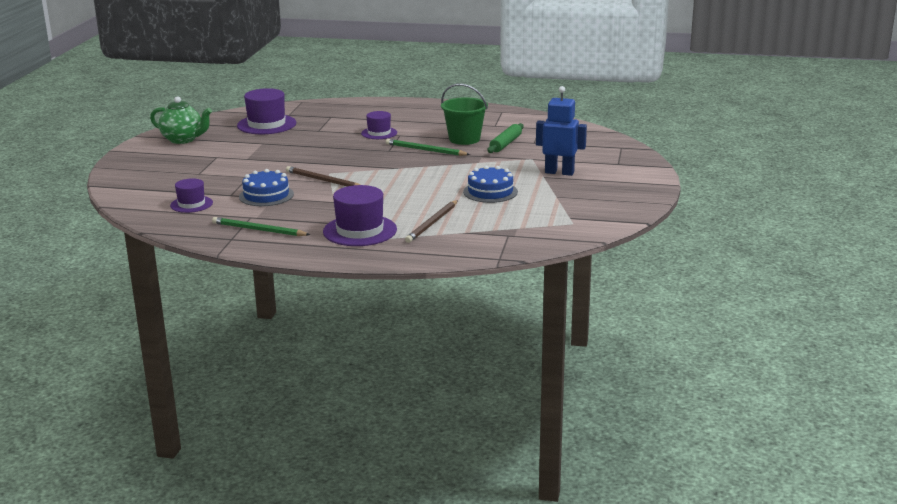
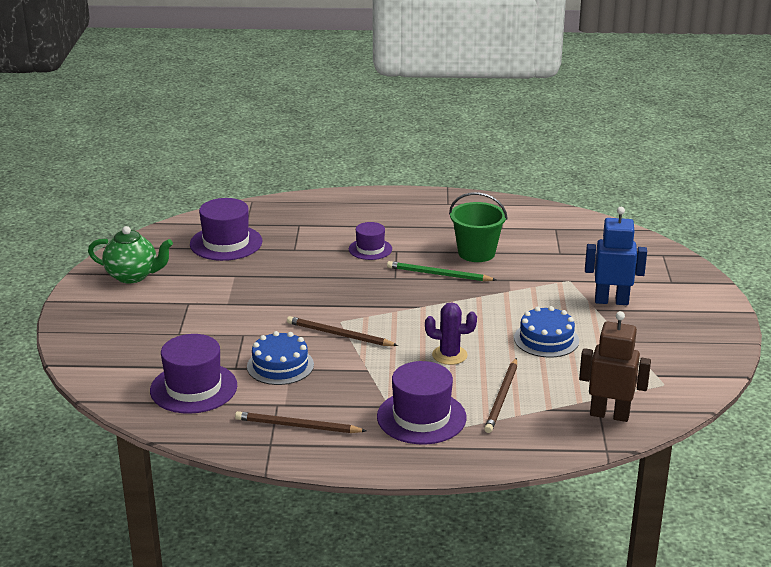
camera: 10 degrees left, 5 degrees up
(191, 204) = (193, 388): purple hat -> purple hat, size x1.67
(258, 230) = (297, 426): green pencil -> brown pencil
(405, 197) = (449, 355): none -> purple cactus
(506, 144) = (528, 258): green rolling pin -> none
(515, 238) = (609, 414): none -> brown robot

